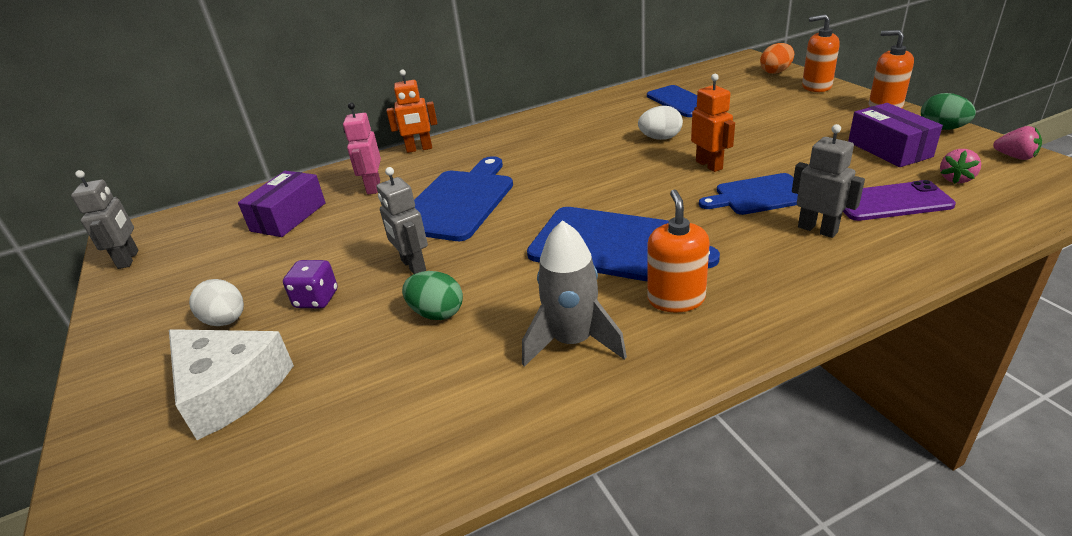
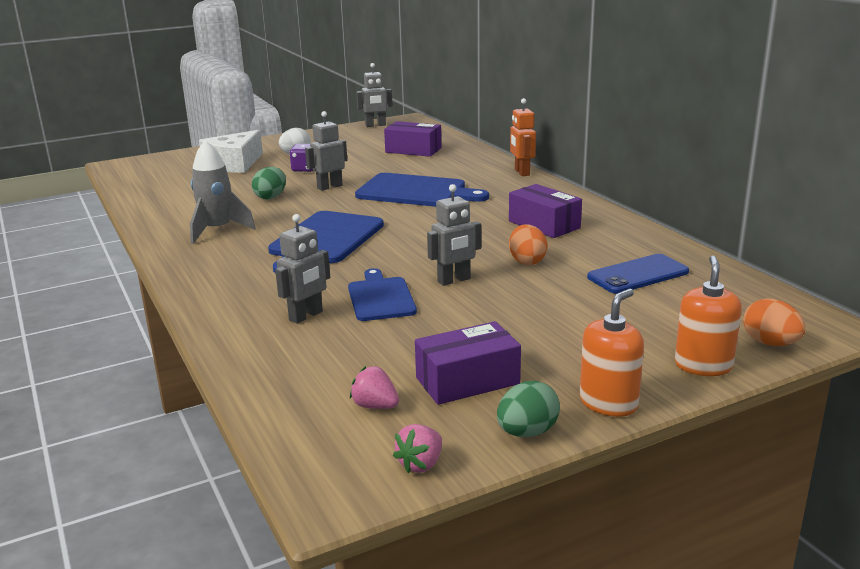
camera: 85 degrees right, 10 degrees down
(373, 187) = (451, 166): pink robot -> none
(573, 134) = (544, 224): none -> purple box
(660, 138) = (527, 261): white egg -> orange egg
(676, 299) = (241, 258): orange soap dispenser -> none
(709, 165) = (454, 280): orange robot -> grey robot
(891, 202) = (339, 358): purple phone -> none

